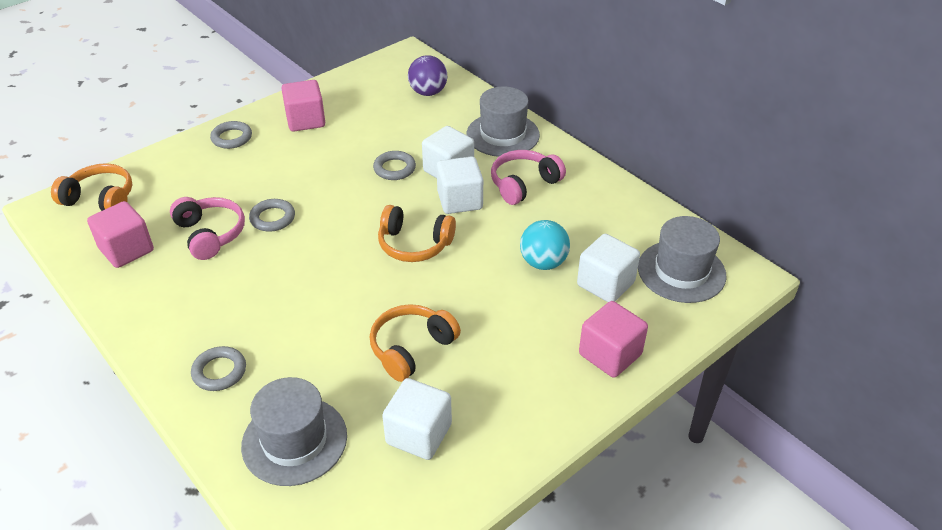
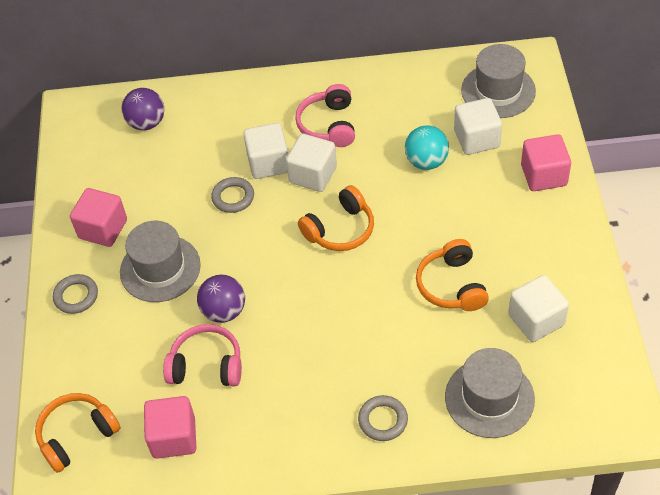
camera: 50 degrees left, 10 degrees up
(272, 218) = (224, 311): grey ring -> purple ball
(502, 135) = (254, 104): grey hat -> grey hat (160, 268)

